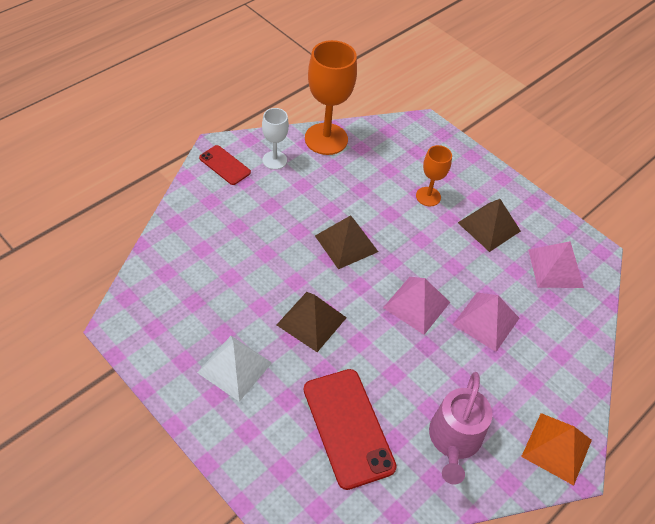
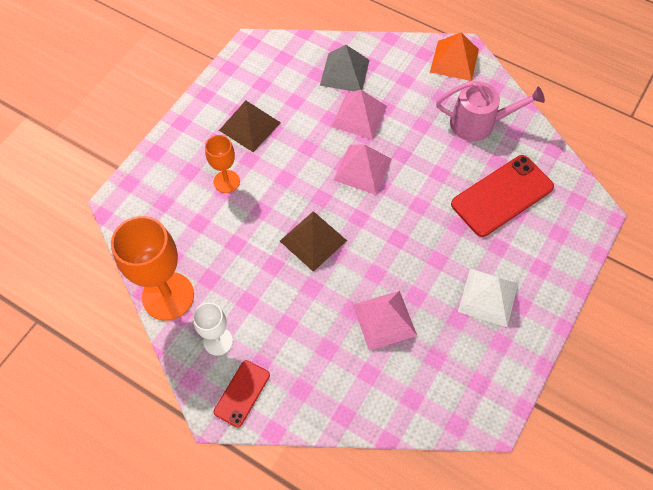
camera: 100 degrees left, 10 degrees up
(311, 321) = (414, 248): brown pyramid -> none
(550, 325) = (344, 72): none -> grey pyramid
(555, 268) = (282, 72): pink pyramid -> pink pyramid (384, 319)

